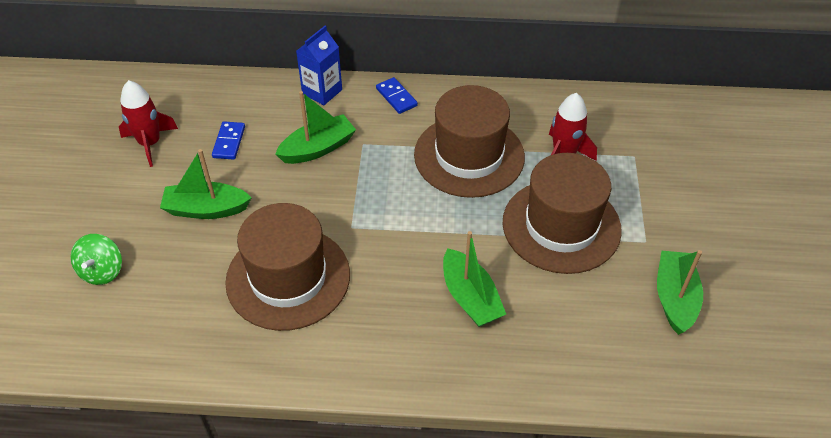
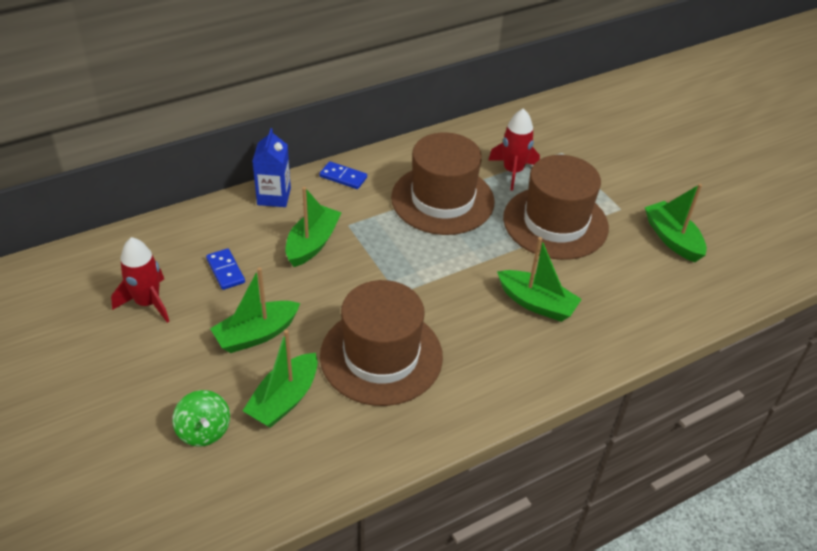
camera: 35 degrees left, 5 degrees down
(180, 276) = (284, 399): none -> green boat

